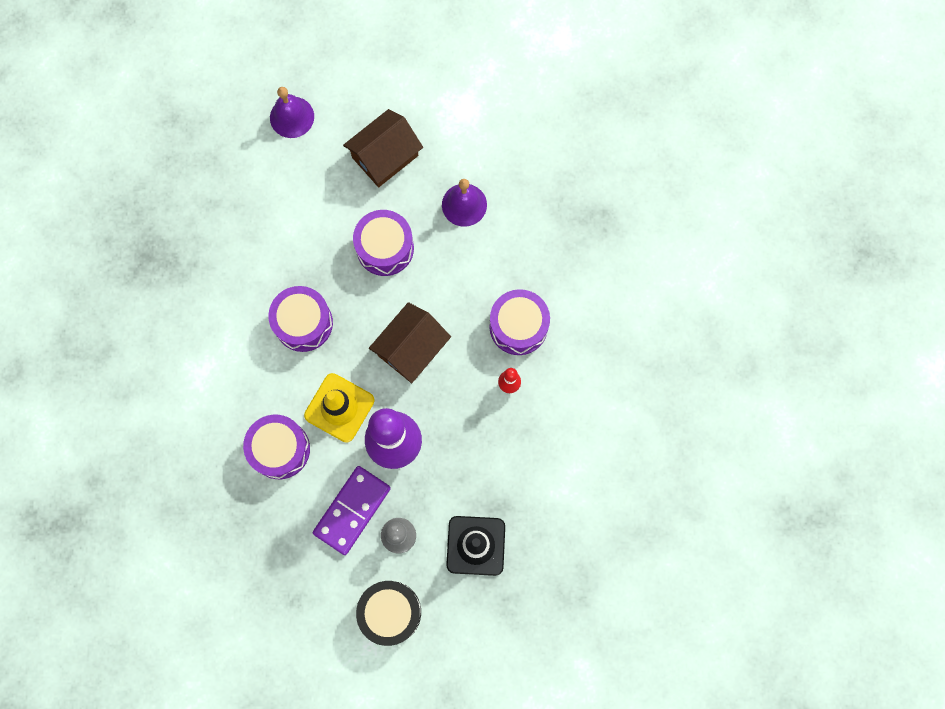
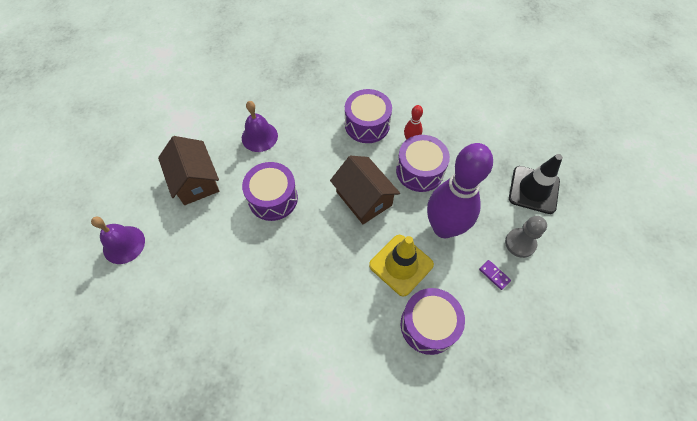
camera: 75 degrees left, 15 degrees down
(303, 323) = (316, 277): purple drum -> purple drum (420, 171)
(352, 510) = (494, 275): purple domino -> purple domino, size x0.40
(390, 612) = (585, 264): black drum -> none

